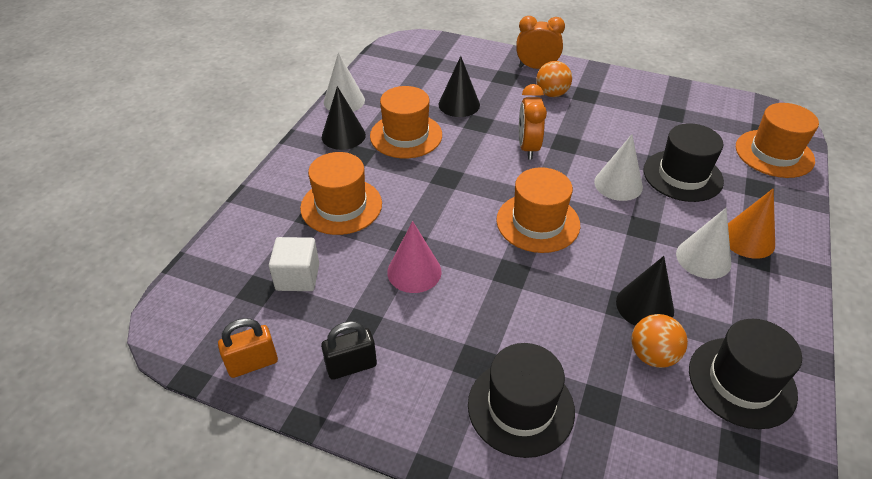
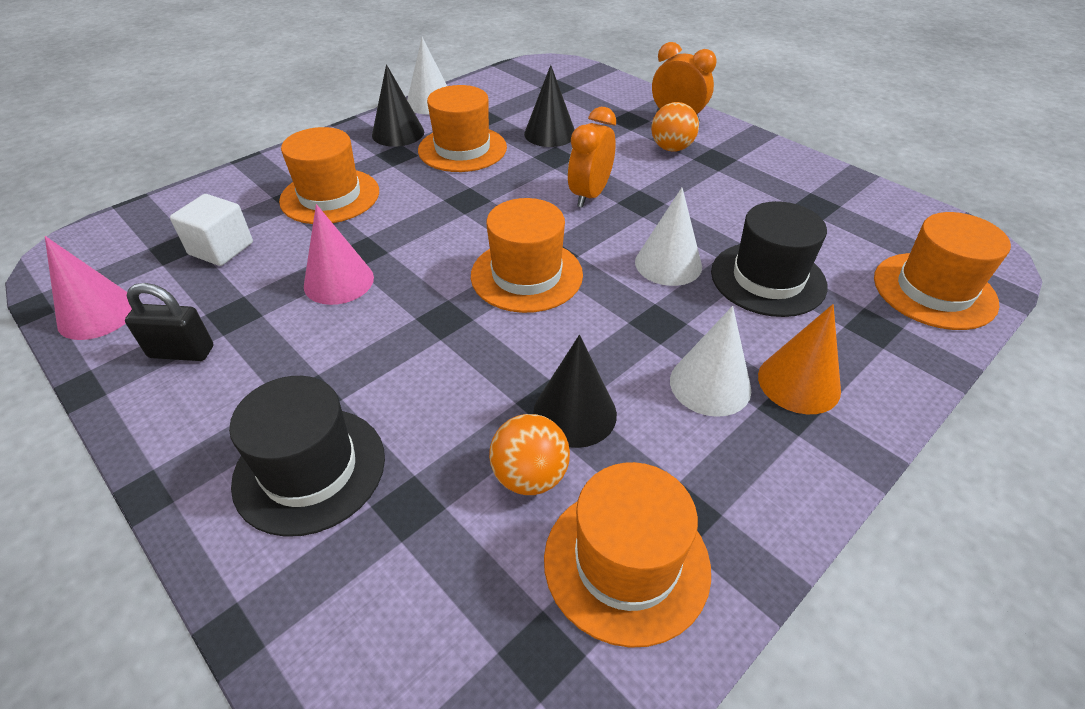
camera: 25 degrees right, 0 degrees up
(253, 363) = (97, 314): orange padlock -> pink cone
(741, 382) = (626, 562): black hat -> orange hat

